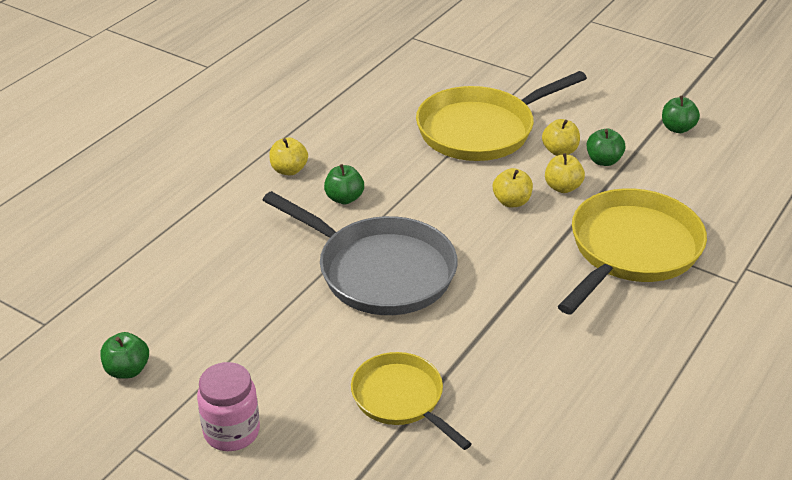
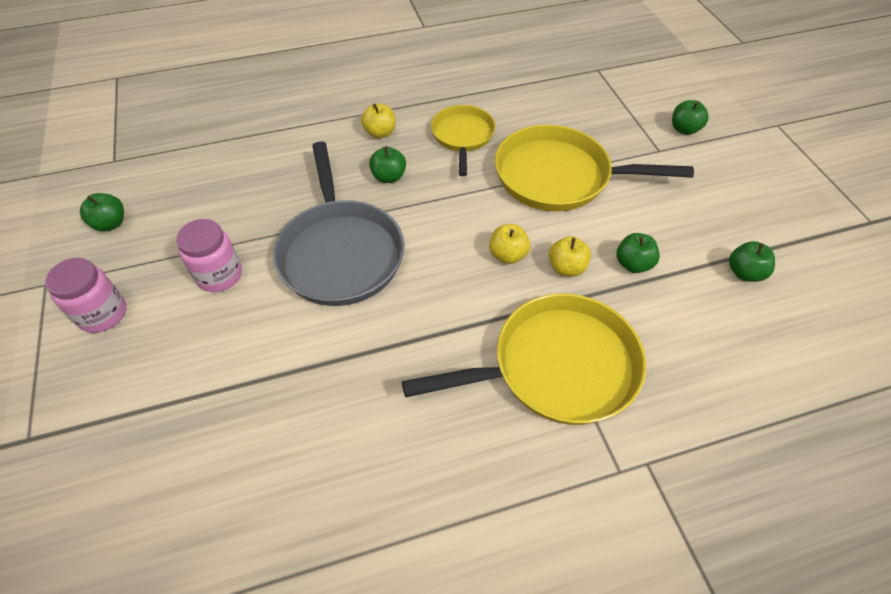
camera: 40 degrees right, 15 degrees up
(298, 344) = (219, 275): none -> pink jar
(401, 399) = (224, 371): yellow pan -> yellow pan (462, 136)
(531, 53) = (684, 129): none -> green apple
(559, 151) = (604, 232): yellow apple -> none

